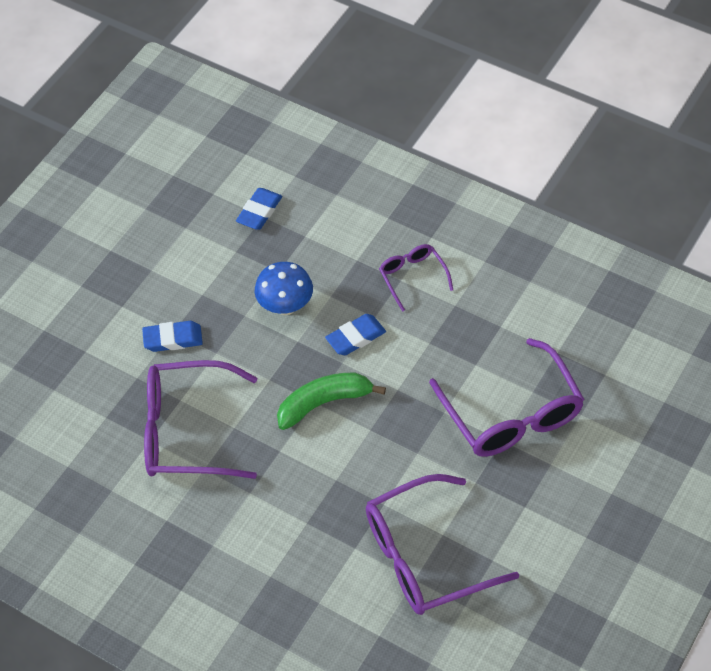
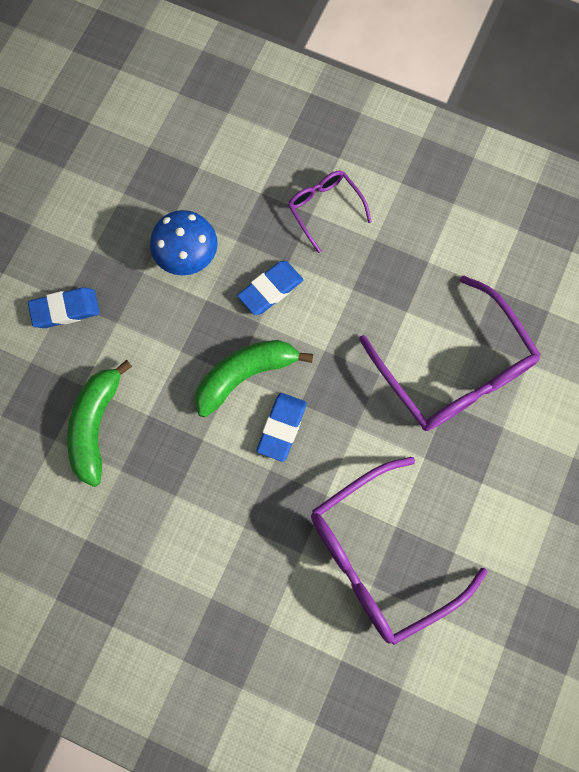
camera: 10 degrees left, 20 degrees up
(187, 431) = (96, 425): purple glasses -> green banana
(259, 211) = (144, 141): blue eraser -> blue eraser (282, 427)

